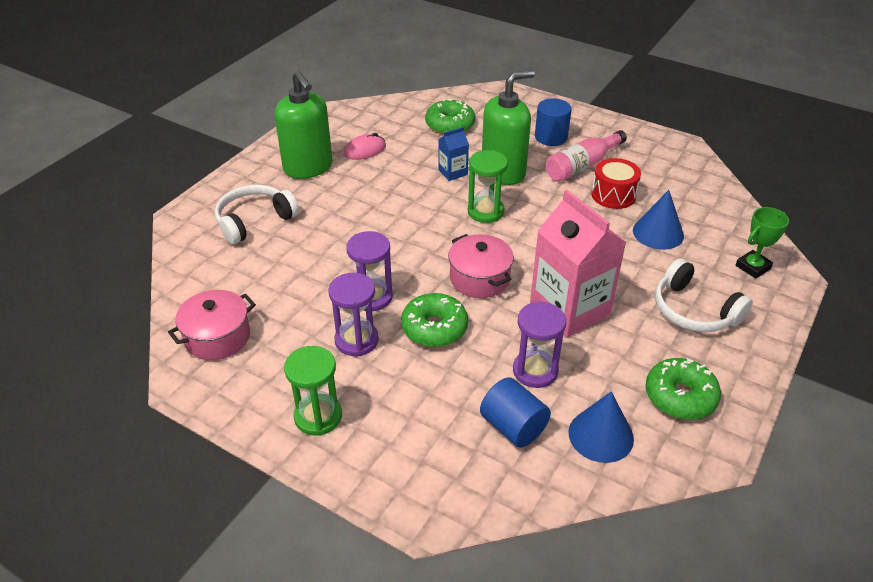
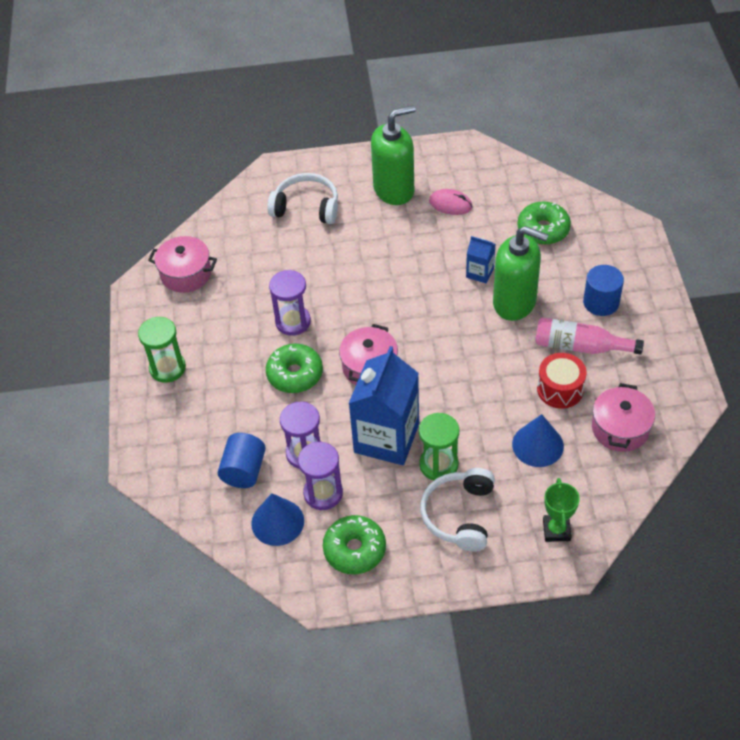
camera: 55 degrees right, 10 degrees up
(308, 168) = (394, 189): green soap dispenser -> green soap dispenser turned 135 degrees counterclockwise
(356, 340) = (246, 342): purple hourglass -> purple hourglass (323, 493)
(485, 211) = (451, 323): green hourglass -> green hourglass (438, 465)
(569, 309) = (386, 438): pink carton -> blue carton
(679, 188) = (620, 428): none -> pink pot
(753, 267) = (556, 530): green trophy -> green trophy turned 75 degrees clockwise

